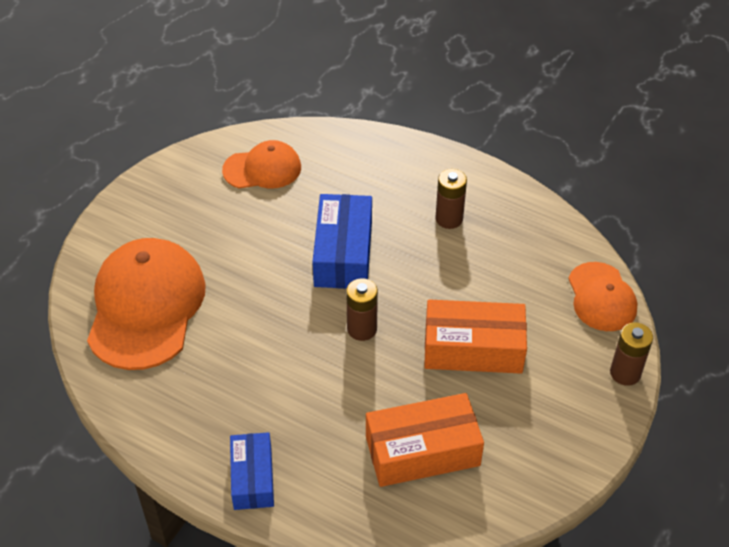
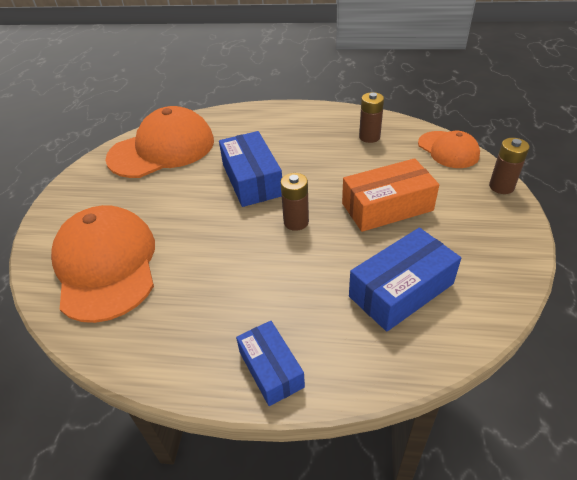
camera: 20 degrees left, 5 degrees down
(262, 169) = (162, 149): orange cap -> orange cap, size x1.76
(422, 451) = (401, 290): orange box -> blue box
(449, 219) = (314, 138): brown battery -> brown battery (369, 137)

